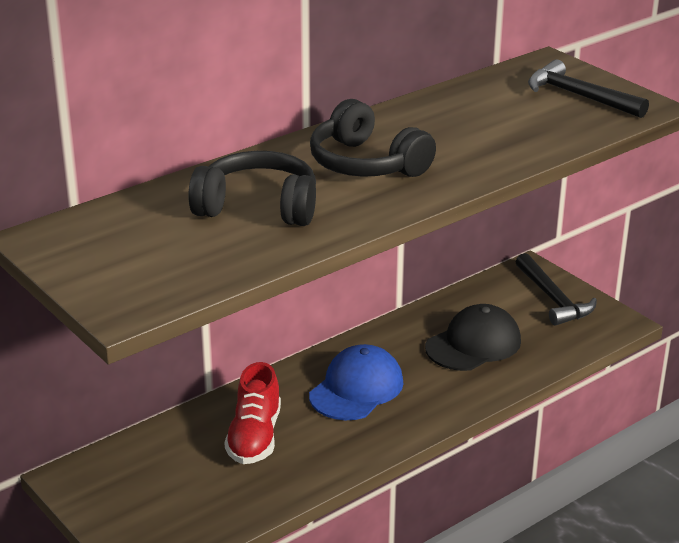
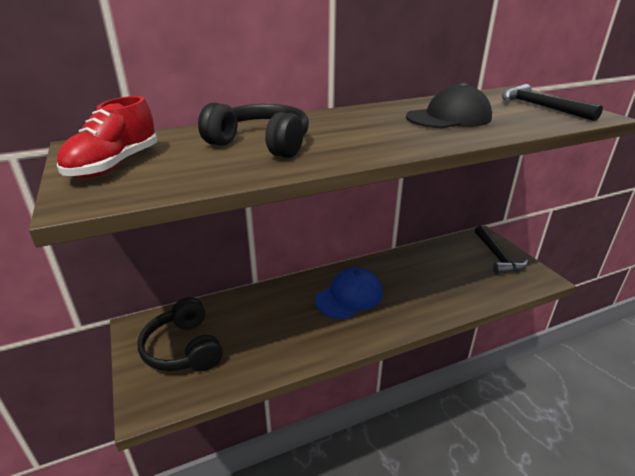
camera: 15 degrees right, 0 degrees up
(254, 437) = (268, 319): red shoe -> red shoe (114, 165)
(366, 164) = (362, 128): black headphones -> black headphones (183, 348)
(473, 344) = (437, 278): black cap -> black cap (449, 118)

